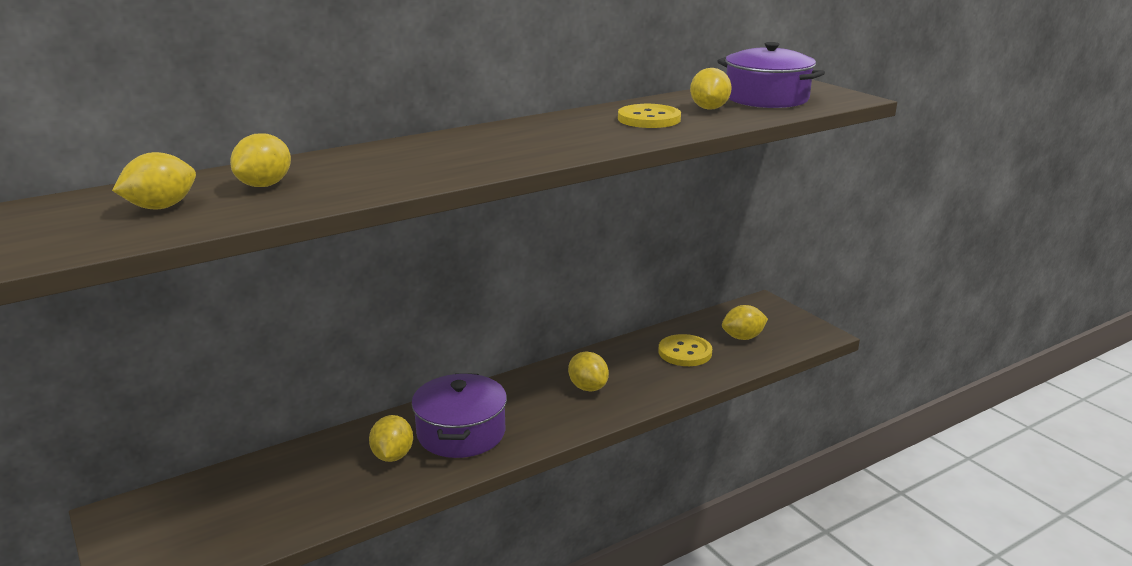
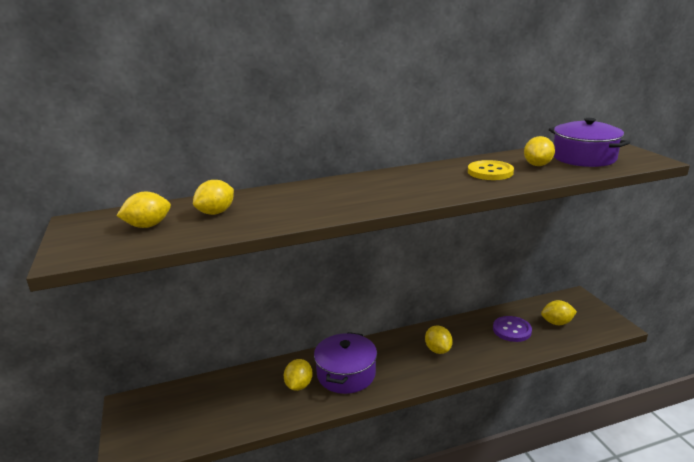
camera: 15 degrees right, 0 degrees up
(685, 352) = (512, 330): yellow button -> purple button

